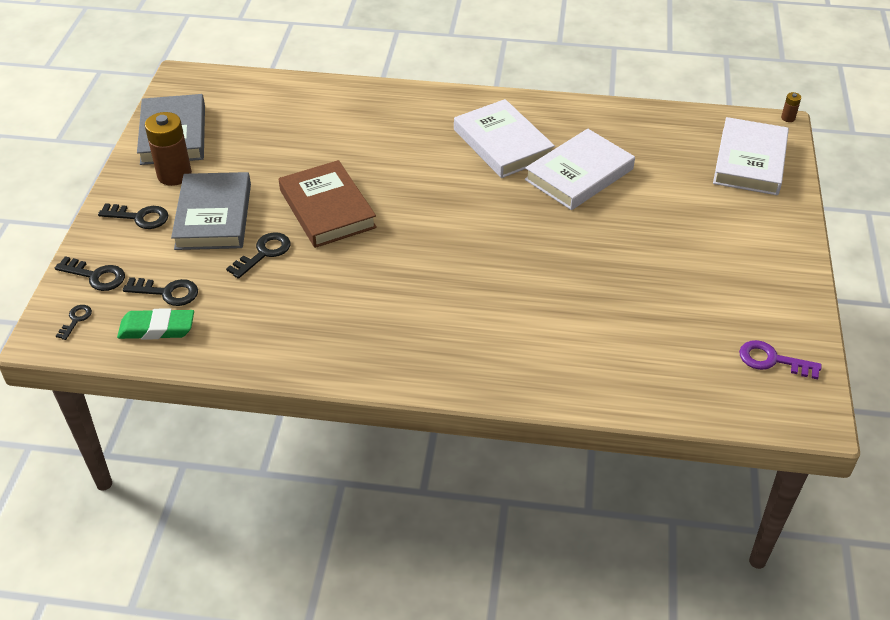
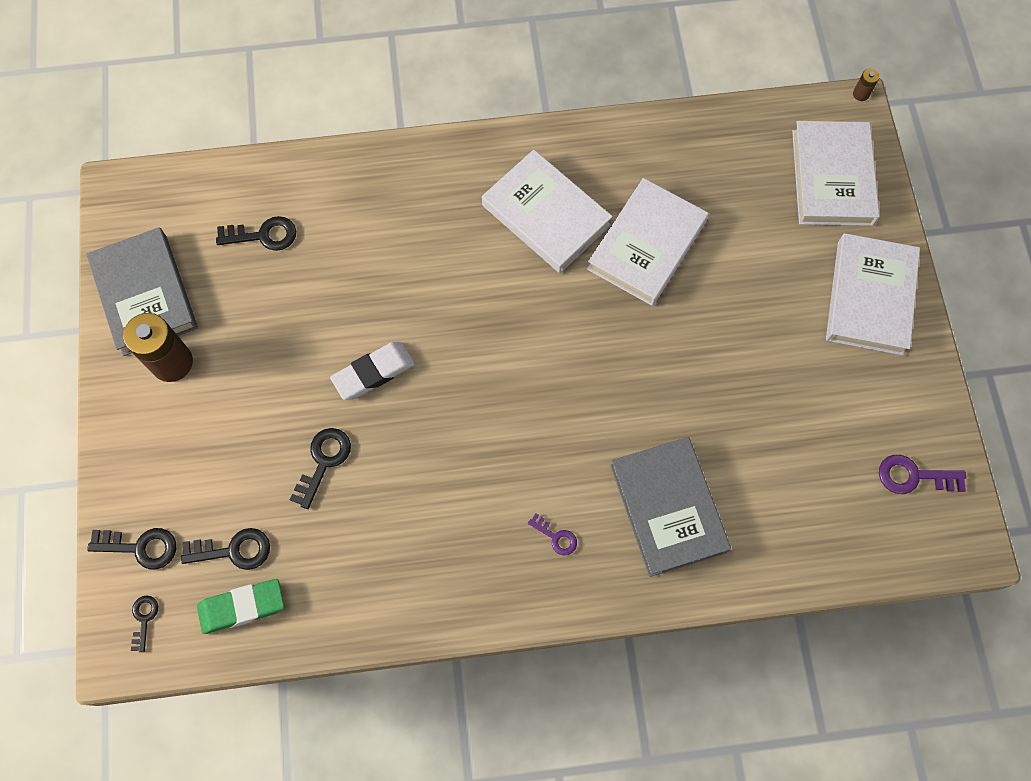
camera: 15 degrees left, 25 degrees up
(139, 217) = (156, 442): black key -> black key (263, 235)
(213, 216) = (244, 418): grey book -> grey book (668, 508)
(327, 209) = (373, 373): brown book -> white eraser
(436, 337) = (556, 537): none -> purple key
(762, 238) = (869, 297): none -> white book

